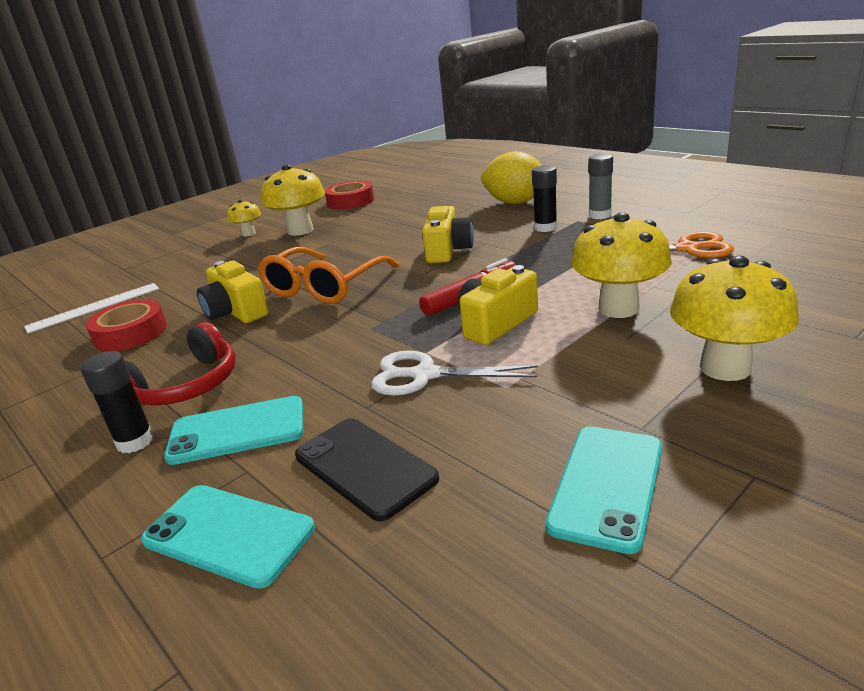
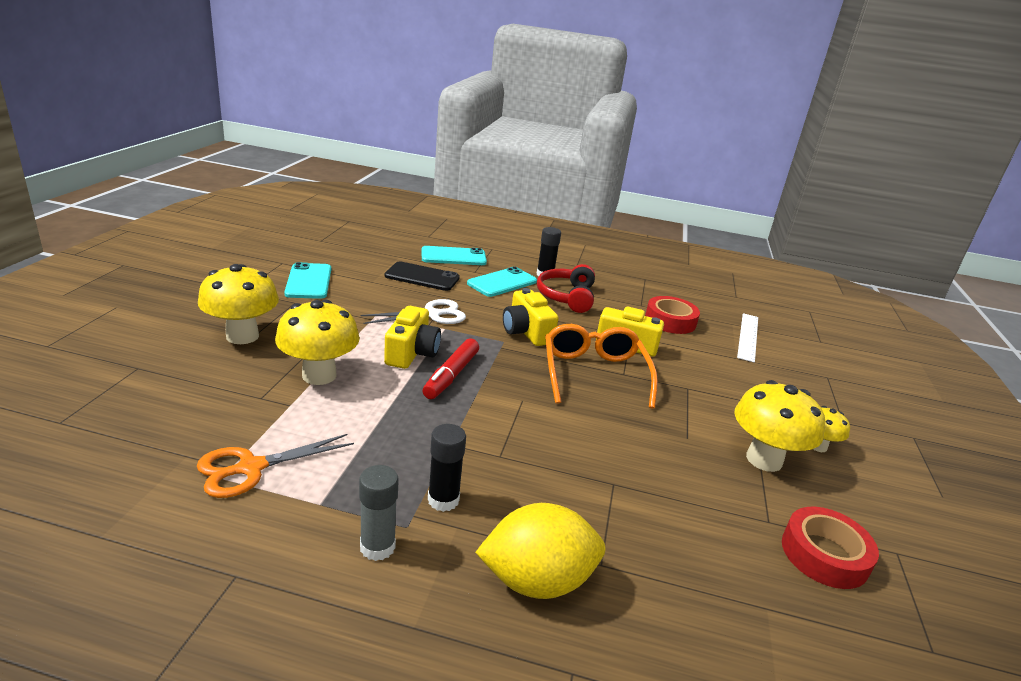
camera: 140 degrees right, 0 degrees up
(448, 250) = (531, 437): yellow camera -> yellow camera (526, 332)

